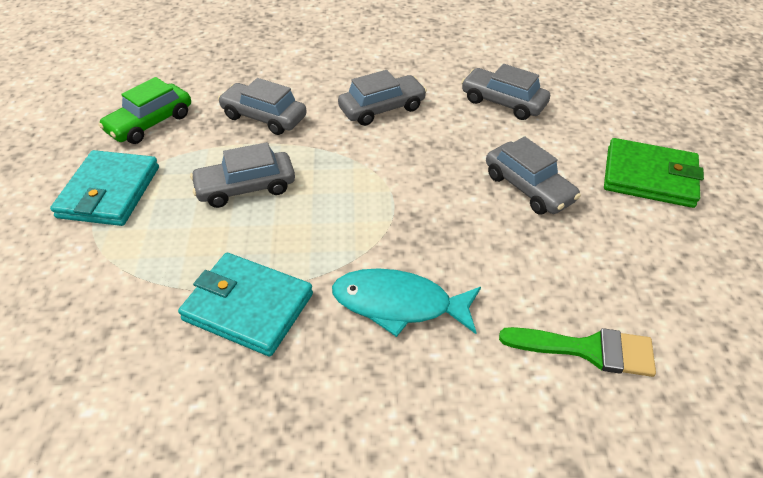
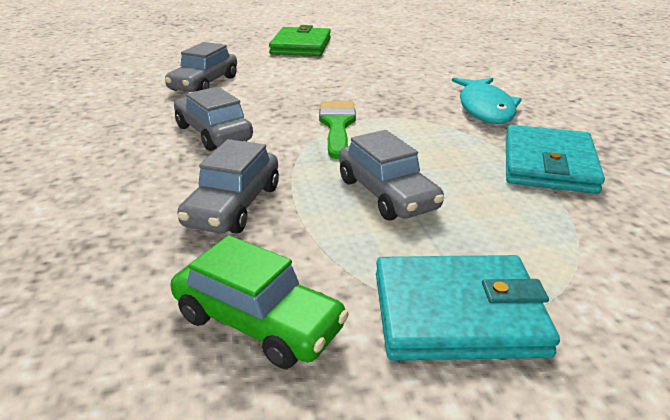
camera: 100 degrees left, 15 degrees down
(528, 188) = (327, 75): grey car -> none
(588, 350) = (471, 62): green brush -> green brush (337, 125)

